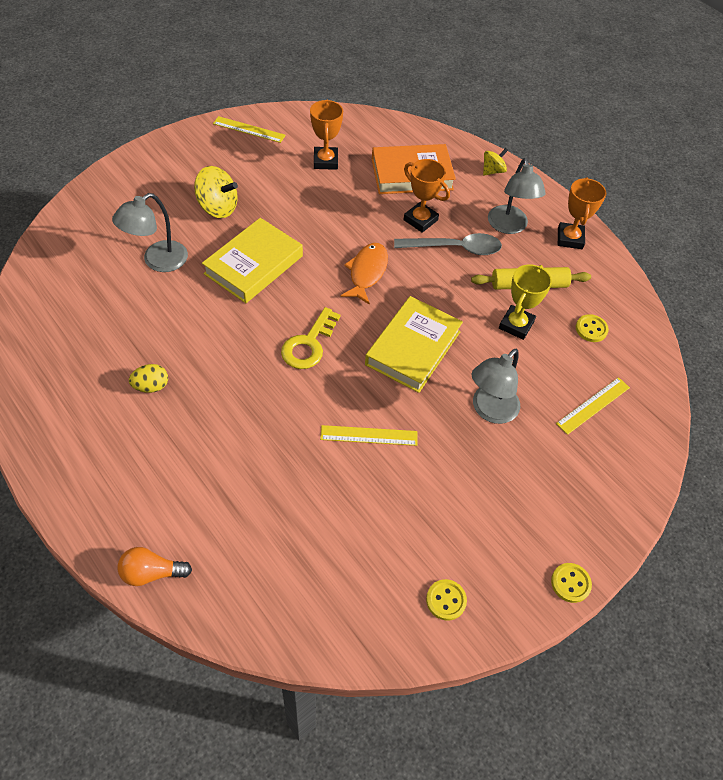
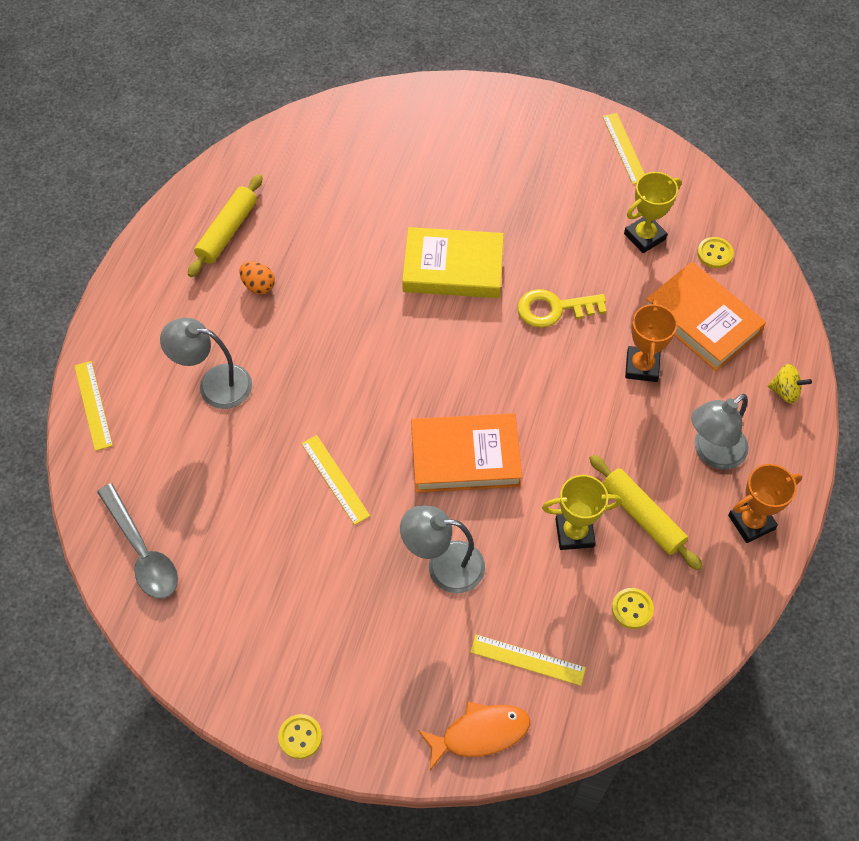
camera: 60 degrees right, 5 degrees up
(78, 378) = (227, 231): none -> yellow rolling pin
(151, 386) = (258, 285): yellow egg -> orange egg
(151, 573) = (93, 405): orange light bulb -> yellow ruler
(157, 261) = (392, 196): grey lamp -> grey lamp (214, 384)
(218, 208) = (497, 194): yellow spinning top -> none
(308, 344) = (397, 370): yellow key -> yellow key (554, 309)
(325, 161) = (644, 236): orange trophy -> yellow trophy
(367, 272) = (526, 363): orange fish -> orange fish (480, 734)
(413, 348) = (465, 457): yellow book -> orange book
(446, 600) = (212, 637): yellow button -> yellow button (714, 254)
(454, 248) = (630, 419): grey spoon -> grey spoon (142, 551)

